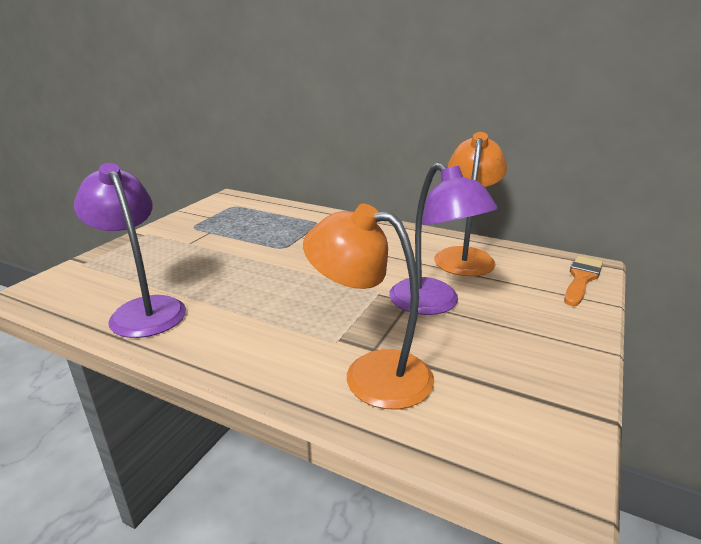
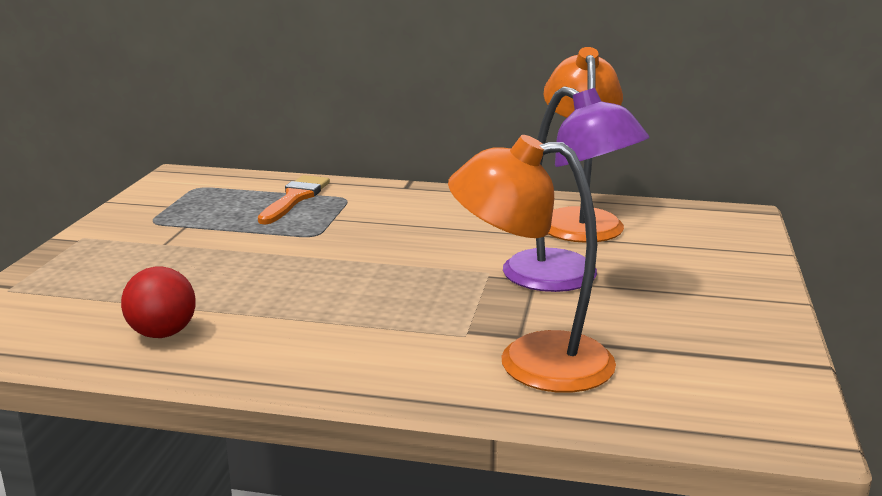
camera: 15 degrees left, 5 degrees down
(143, 309) = (162, 333): purple lamp -> red ball
(581, 279) = (735, 230): orange brush -> orange brush (295, 198)

